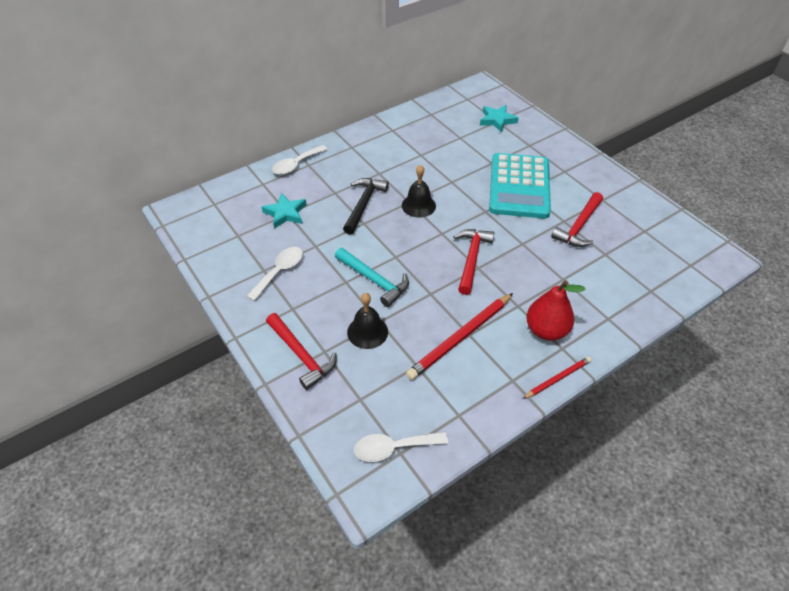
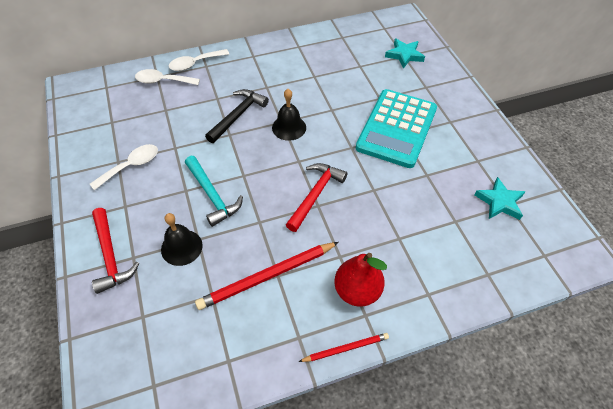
camera: 15 degrees right, 5 degrees up
(285, 213) = (163, 109): turquoise star -> turquoise star (499, 202)
(393, 448) = (149, 378): white spoon -> white spoon (163, 81)
(579, 226) = (440, 184): red hammer -> none

